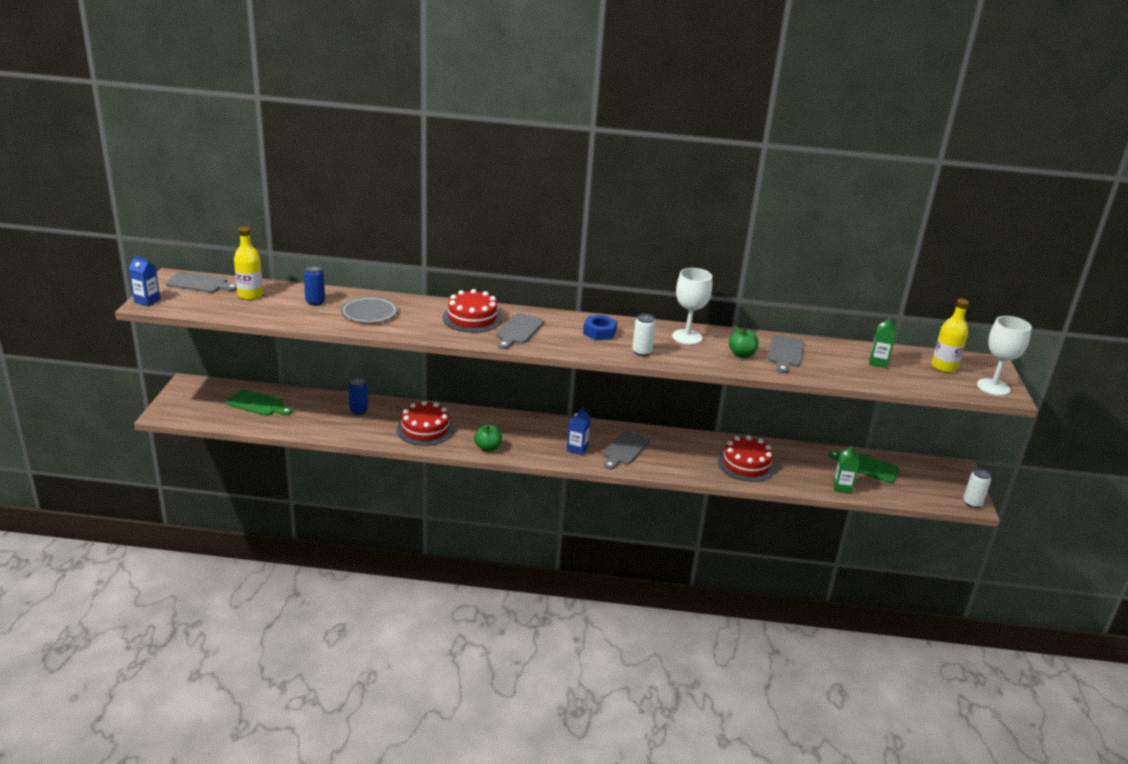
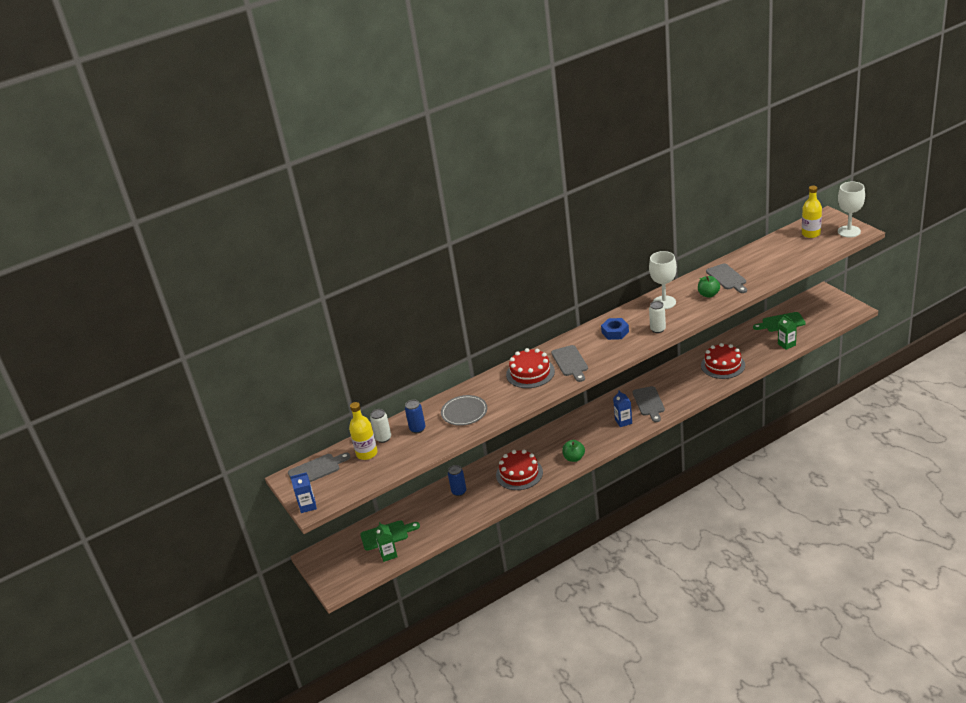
camera: 30 degrees left, 5 degrees up
(878, 362) = (778, 252): green carton -> green carton (388, 554)
(972, 503) = (855, 309): white can -> white can (383, 438)

